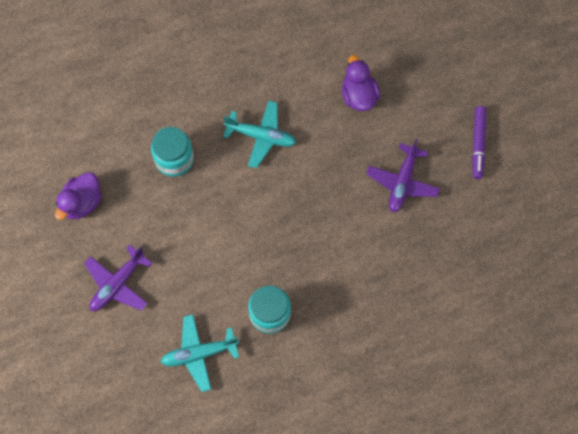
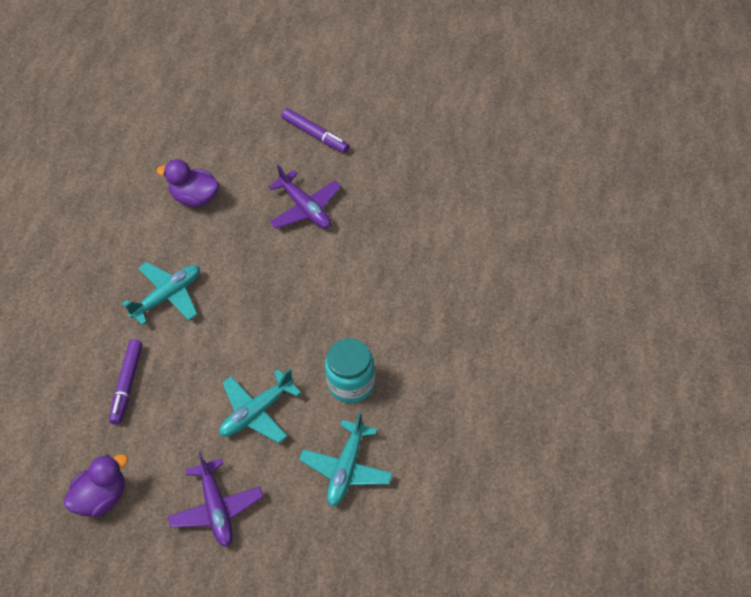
camera: 55 degrees left, 15 degrees down
(82, 203) = (101, 498): purple duck -> purple duck turned 105 degrees counterclockwise
(174, 159) = (127, 385): turquoise jar -> purple marker
(206, 262) = (256, 412): none -> turquoise plane

